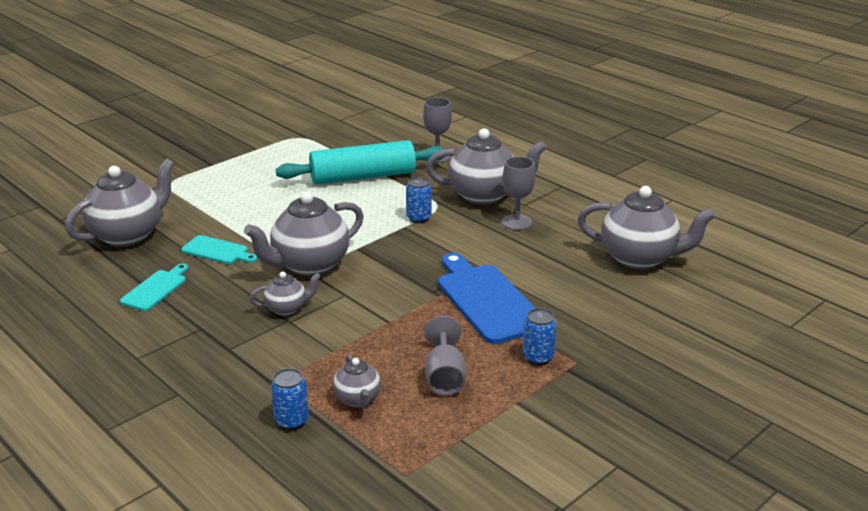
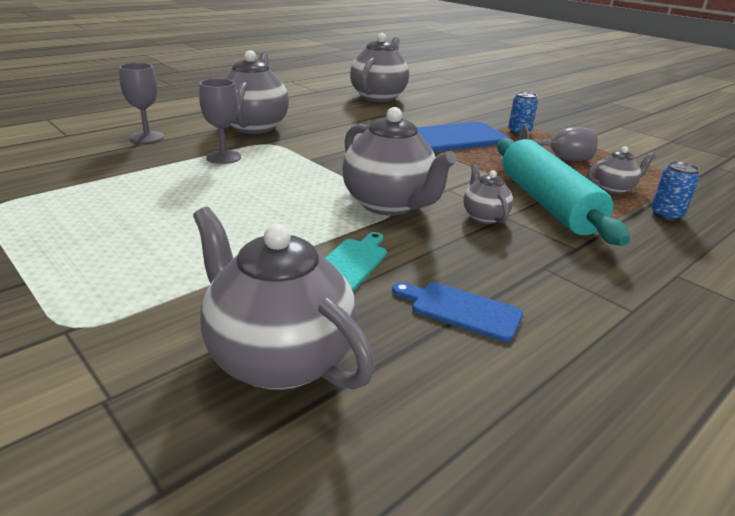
camera: 90 degrees left, 0 degrees up
(156, 289) = (461, 310): turquoise cutting board -> blue cutting board
(363, 177) = (171, 172): turquoise rolling pin -> turquoise rolling pin (547, 203)
(418, 218) = (292, 152): blue can -> none
(516, 222) = (313, 121): grey goblet -> grey goblet (223, 157)

